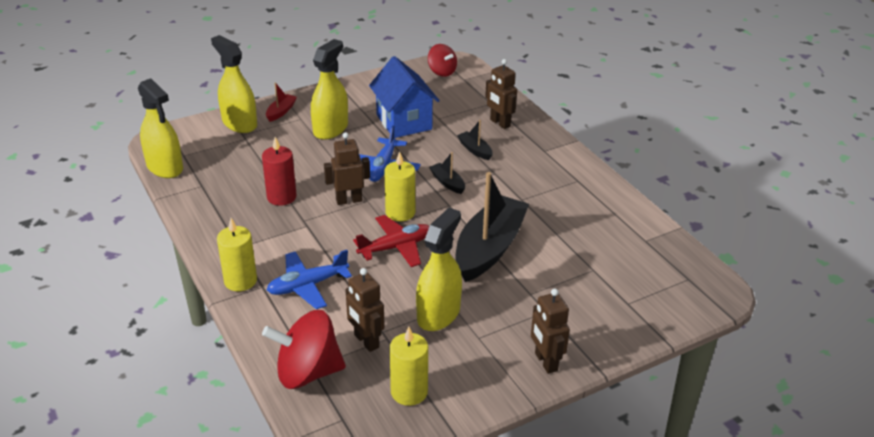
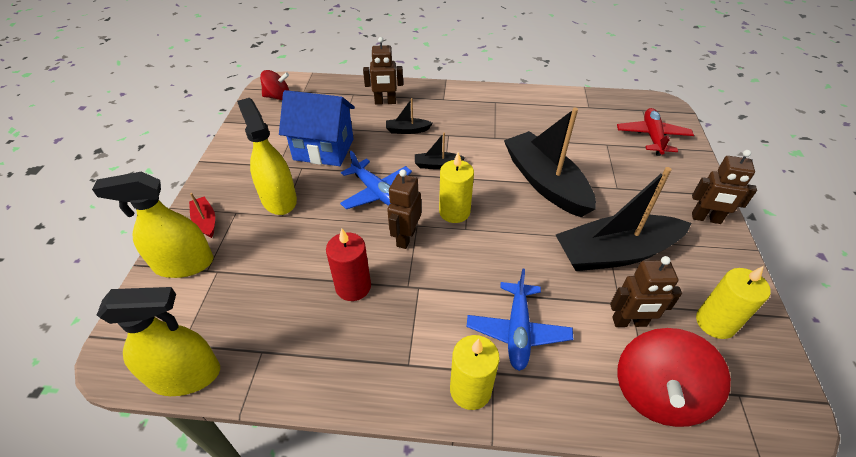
camera: 55 degrees left, 10 degrees up
(396, 247) = (503, 238): red plane -> red plane (652, 137)
(438, 314) = (615, 253): yellow spray bottle -> black boat

